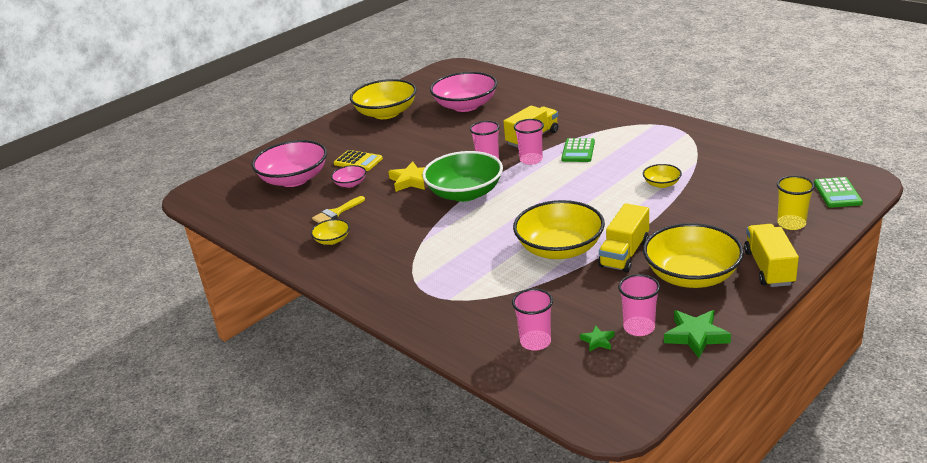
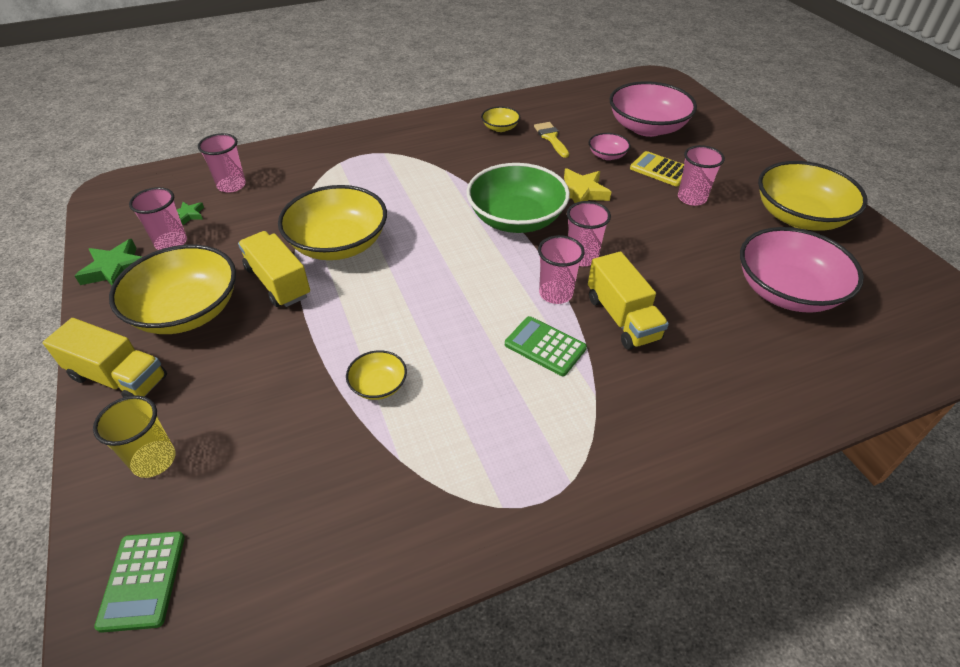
camera: 110 degrees right, 15 degrees up
(358, 161) = (660, 169): yellow calculator -> yellow calculator turned 75 degrees clockwise
(389, 144) = (691, 198): none -> pink cup
(837, 193) = (143, 580): green calculator -> green calculator turned 120 degrees counterclockwise

